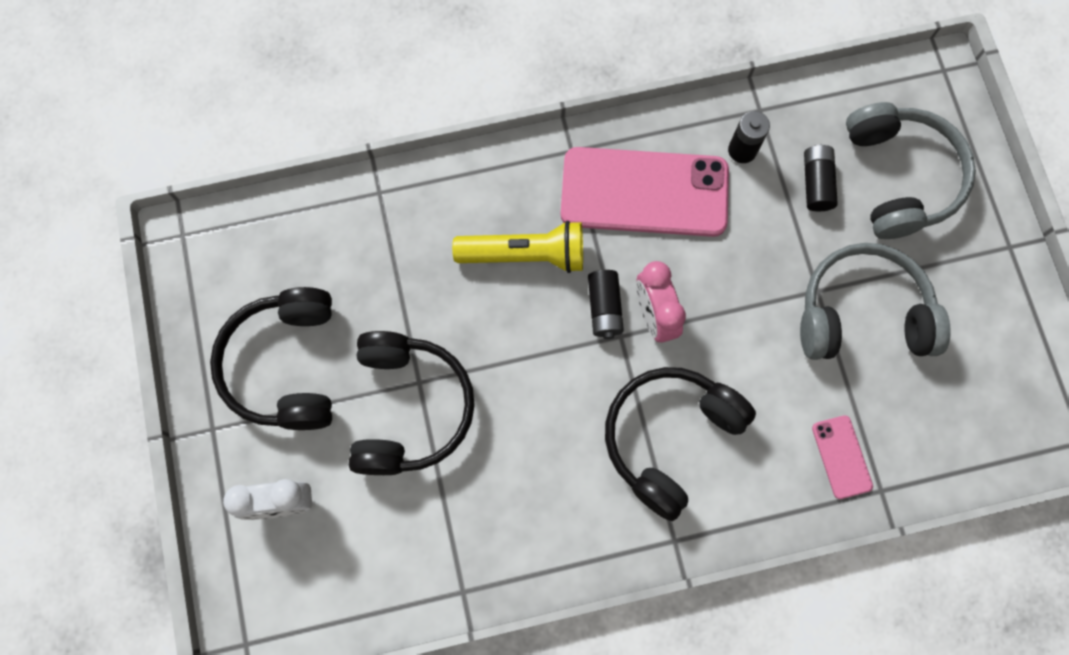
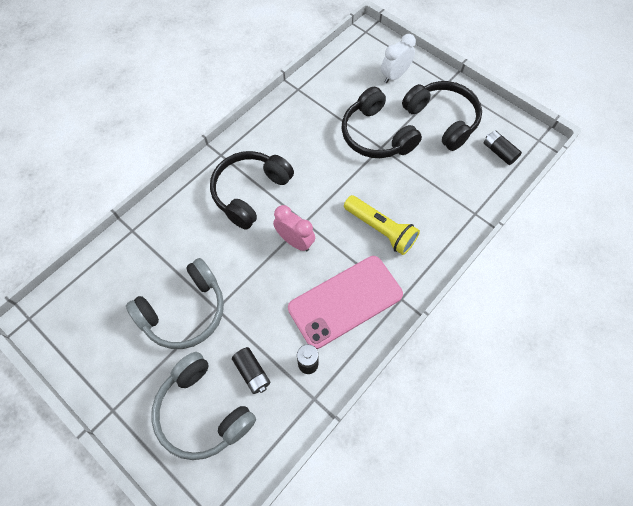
camera: 145 degrees right, 10 degrees down
(525, 255) = (380, 229): yellow flashlight -> yellow flashlight turned 105 degrees counterclockwise
(604, 308) = (322, 229): black battery -> black battery (499, 152)
(669, 438) = (250, 192): black headphones -> black headphones turned 150 degrees counterclockwise
(841, 457) = (160, 233): pink phone -> none

